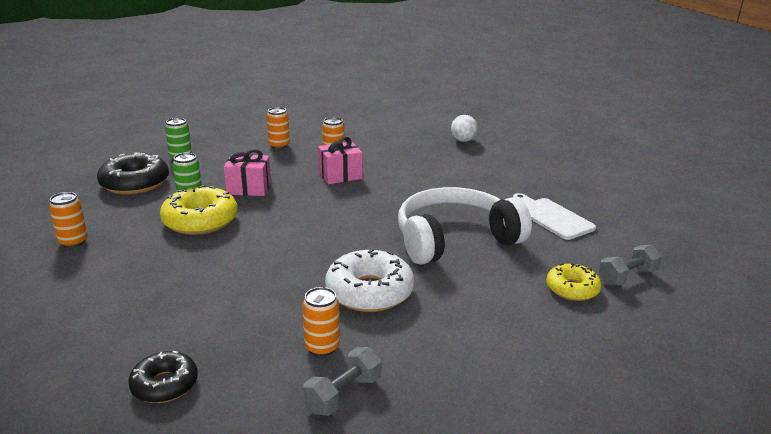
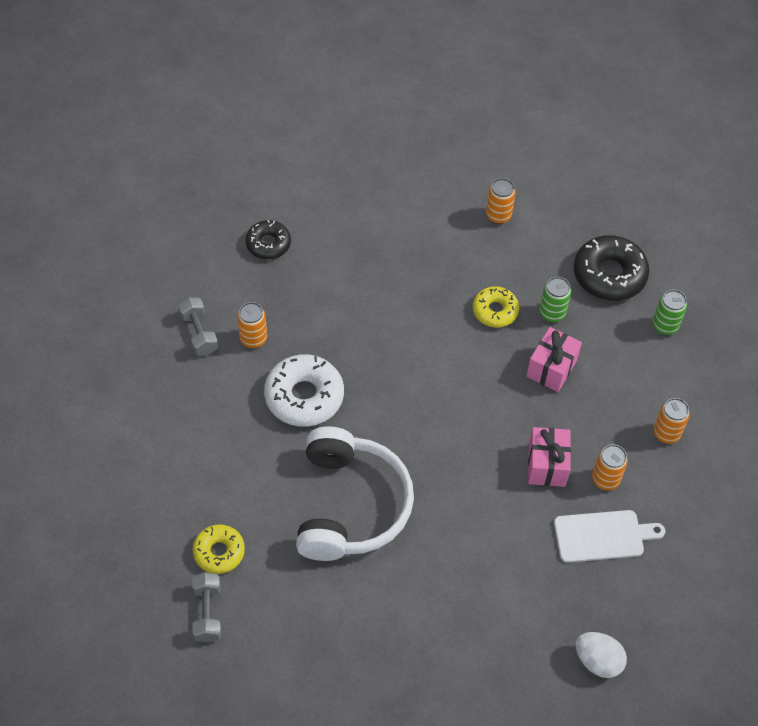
camera: 115 degrees right, 30 degrees up
(200, 221) = (495, 311): yellow donut -> yellow donut, size x0.61
(552, 217) = (344, 626): white cutting board -> white cutting board (603, 536)

